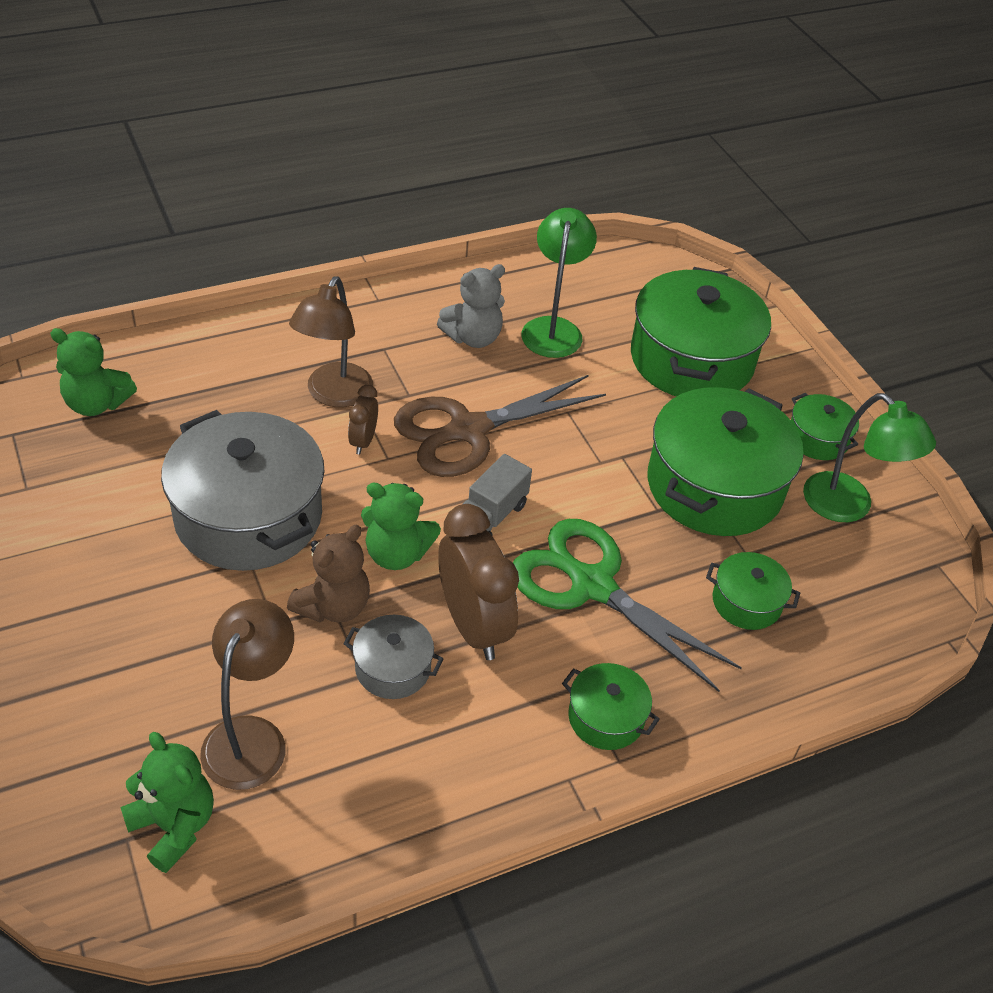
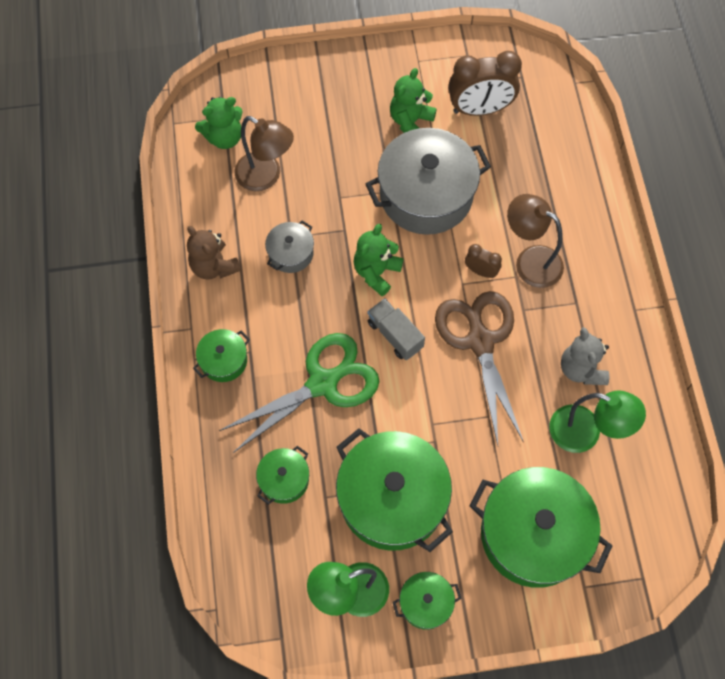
camera: 110 degrees right, 20 degrees up
(96, 404) = (542, 121): green teddy bear -> green teddy bear (410, 121)
(333, 606) = (344, 230): brown teddy bear -> brown teddy bear (214, 266)
(473, 626) = (309, 303): brown clock -> brown clock (479, 109)

